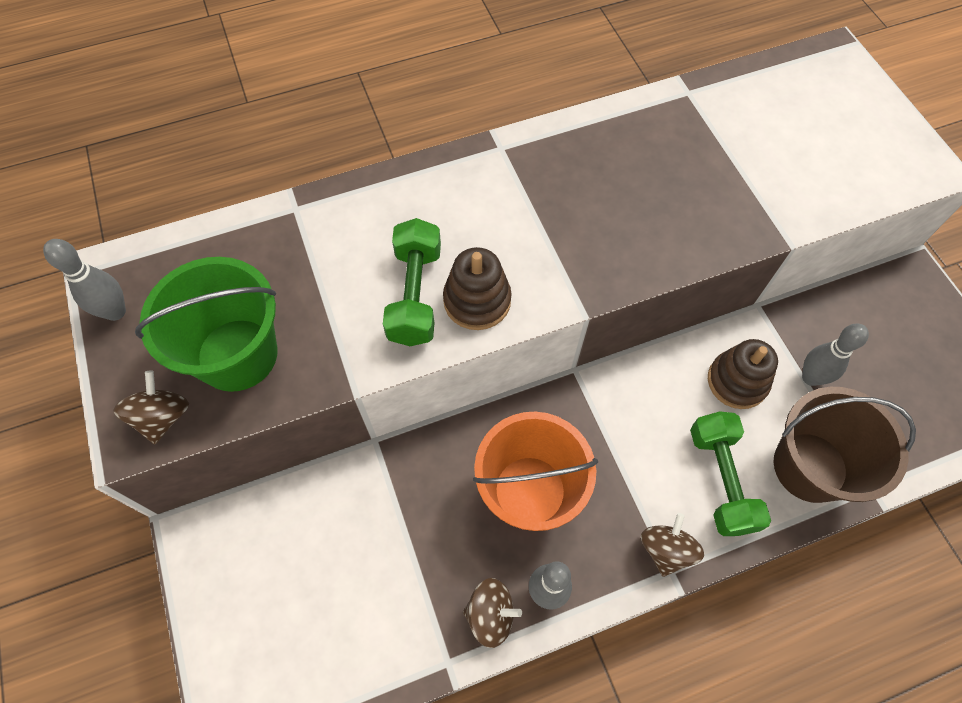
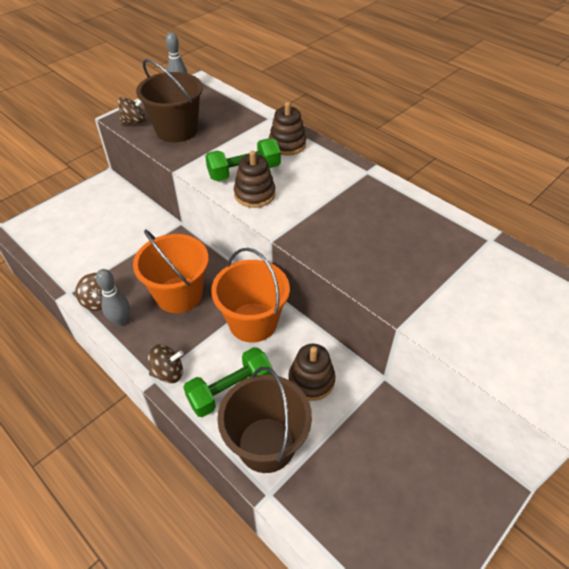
camera: 65 degrees right, 15 degrees down
(237, 354) = (177, 130): green bucket -> brown bucket
(380, 213) = (287, 144): none -> brown stacking toy
(621, 412) = (253, 322): none -> orange bucket
(811, 377) = (342, 428): grey bowling pin -> none

